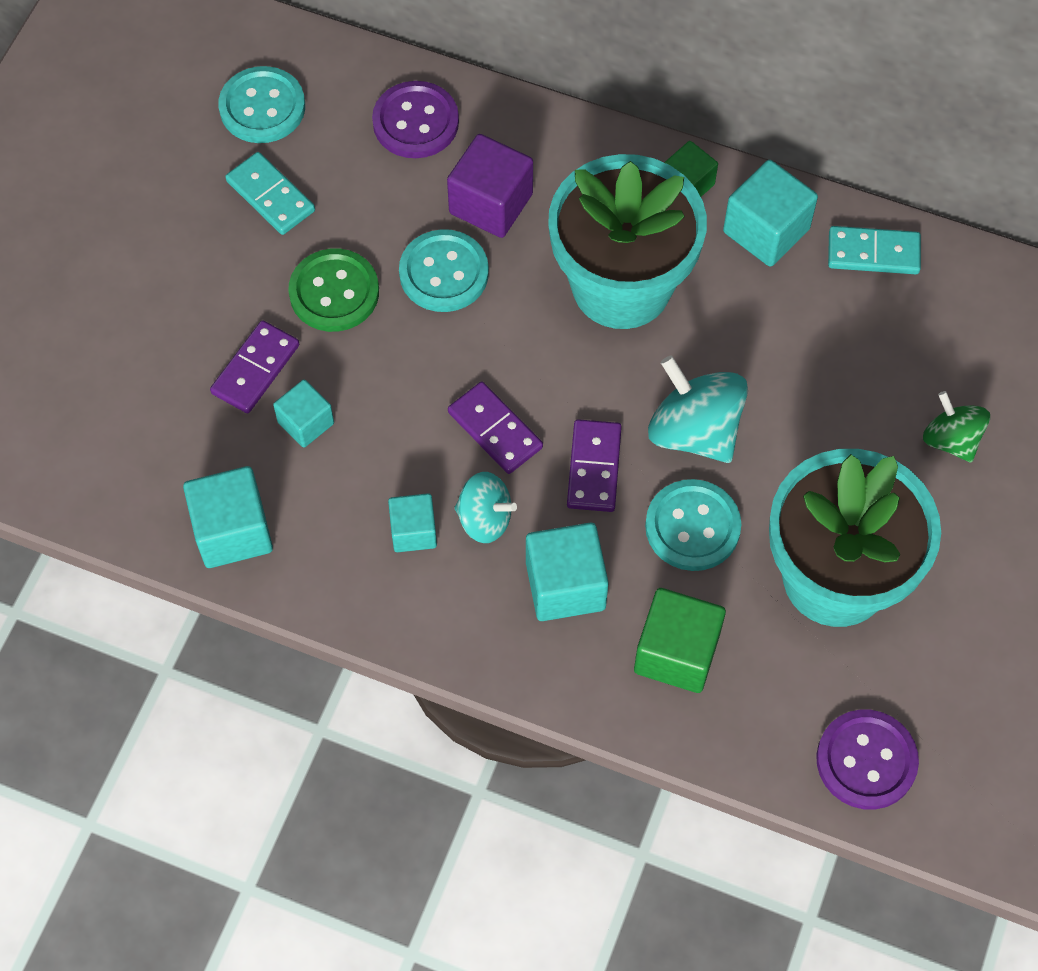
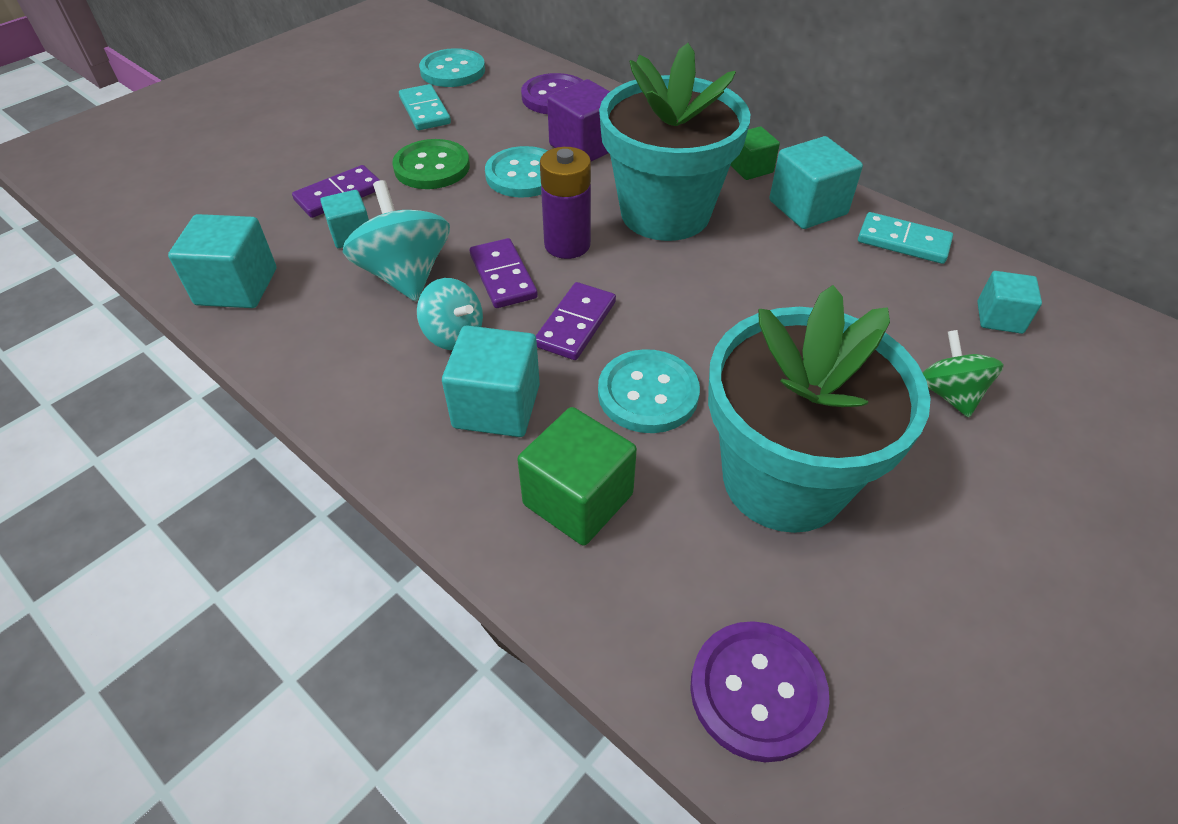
camera: 20 degrees right, 15 degrees down
(413, 531) = (385, 327): turquoise cube -> turquoise cube (999, 317)
(539, 365) = (567, 244): none -> purple battery
(694, 431) = (684, 321): turquoise spinning top -> turquoise spinning top (405, 275)

